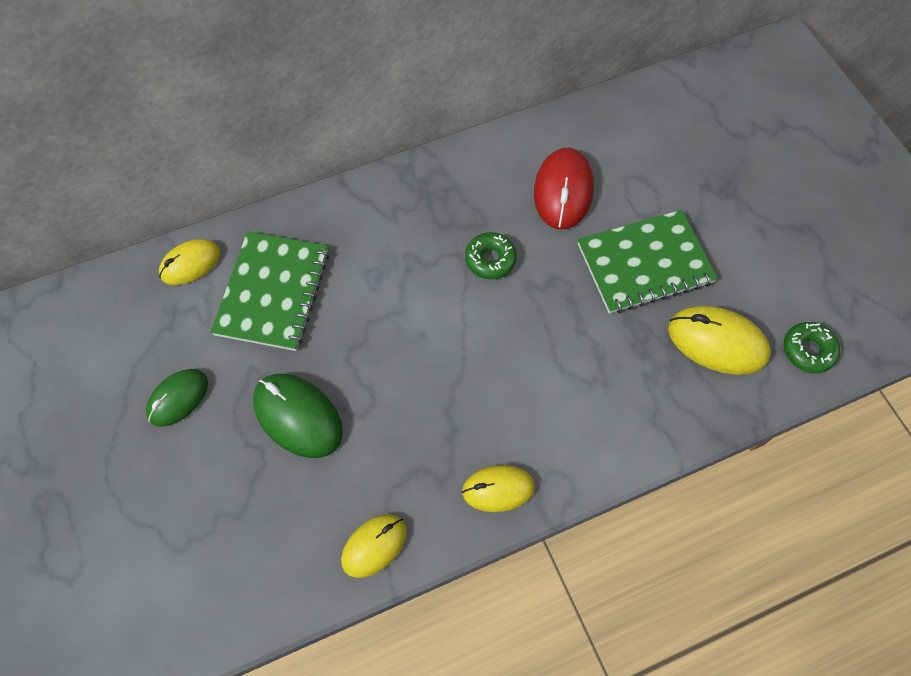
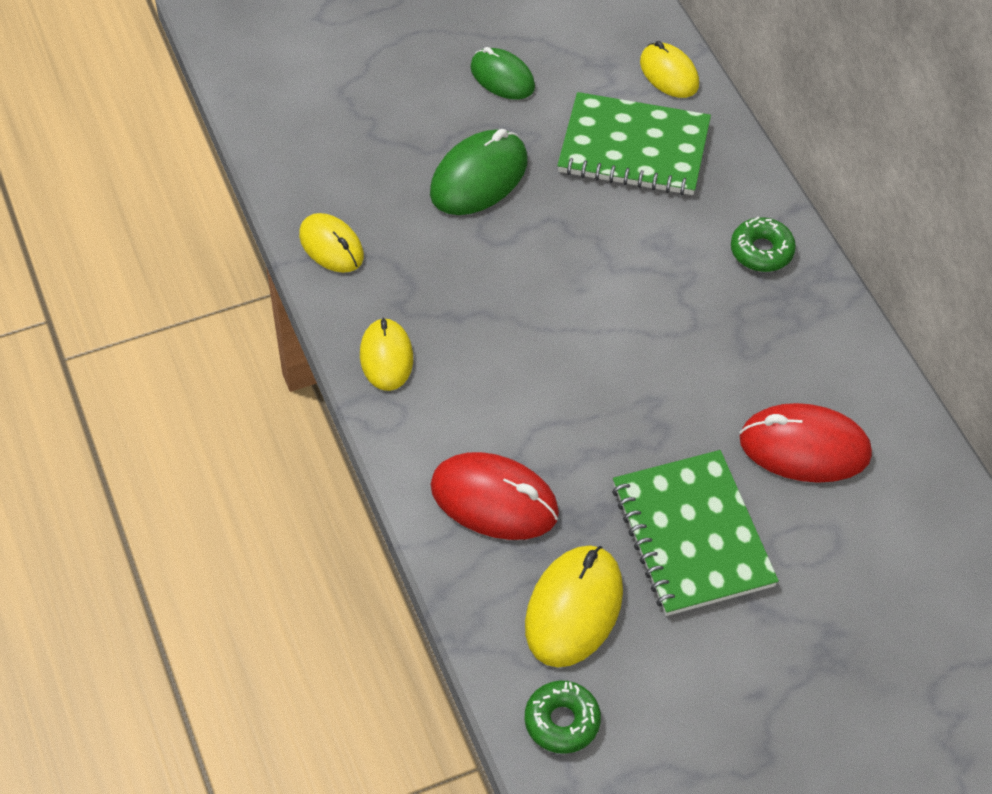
camera: 90 degrees right, 10 degrees down
(490, 259) = (689, 360): green donut -> green donut (761, 251)
(631, 398) = (494, 500): none -> red mouse

